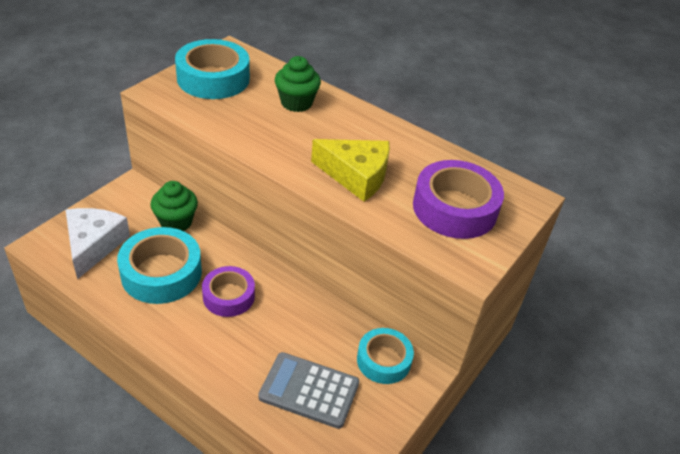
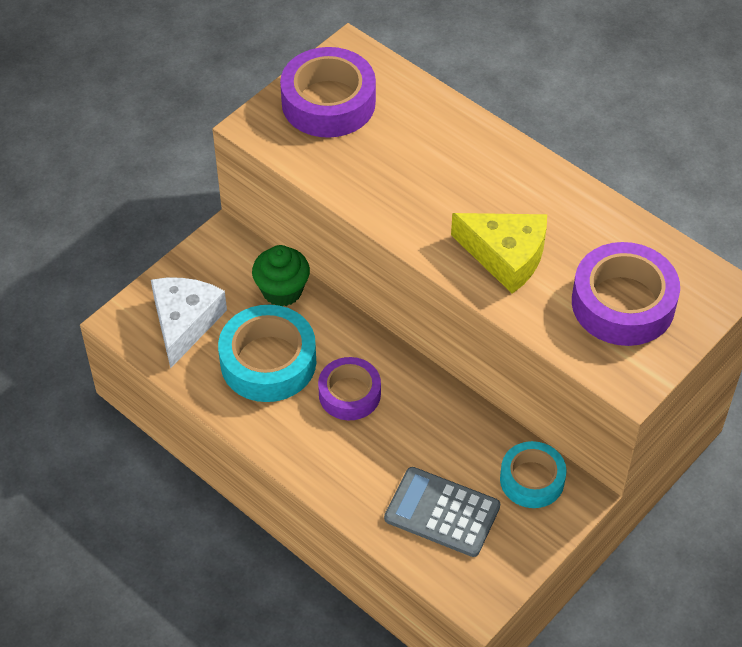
camera: 10 degrees right, 10 degrees up
(213, 78) = (328, 102): turquoise tape -> purple tape
(296, 103) = (436, 141): green cupcake -> none

